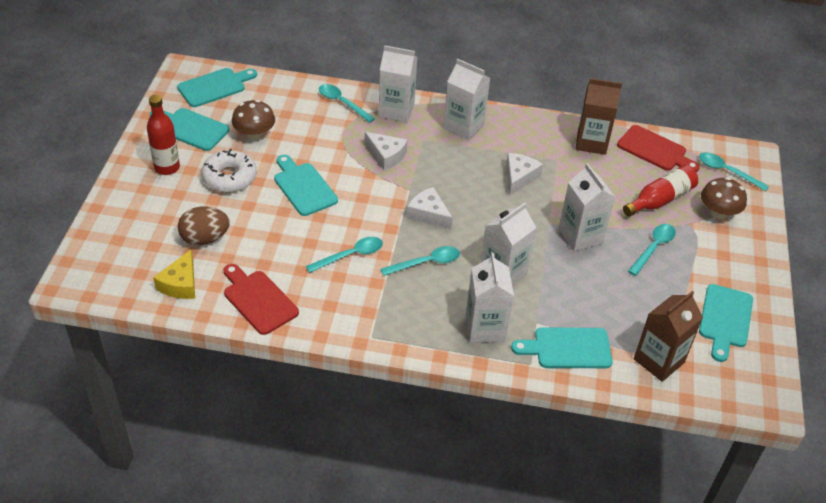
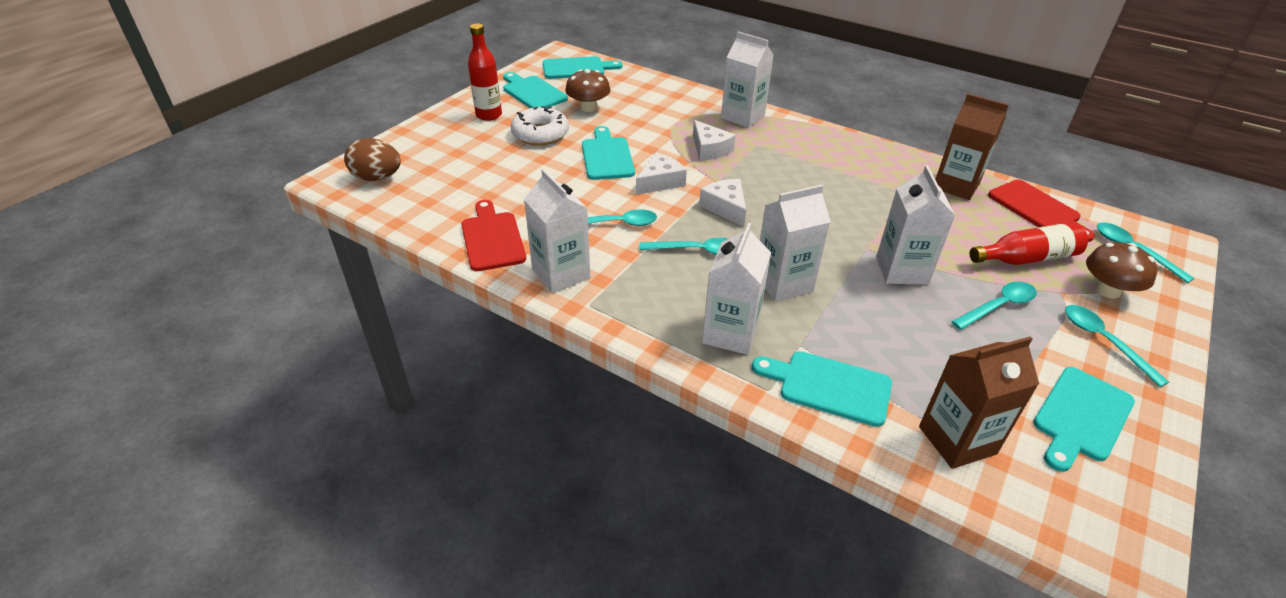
camera: 25 degrees right, 5 degrees down
(180, 284) = (427, 206): yellow cheese -> none
(205, 239) = (480, 175): brown egg -> brown egg (377, 178)
(342, 103) = (690, 101): turquoise spoon -> turquoise spoon (1104, 341)
(463, 126) = (808, 143): white carton -> white carton (561, 273)
(519, 177) = (850, 198): white cheese -> white cheese (660, 182)

